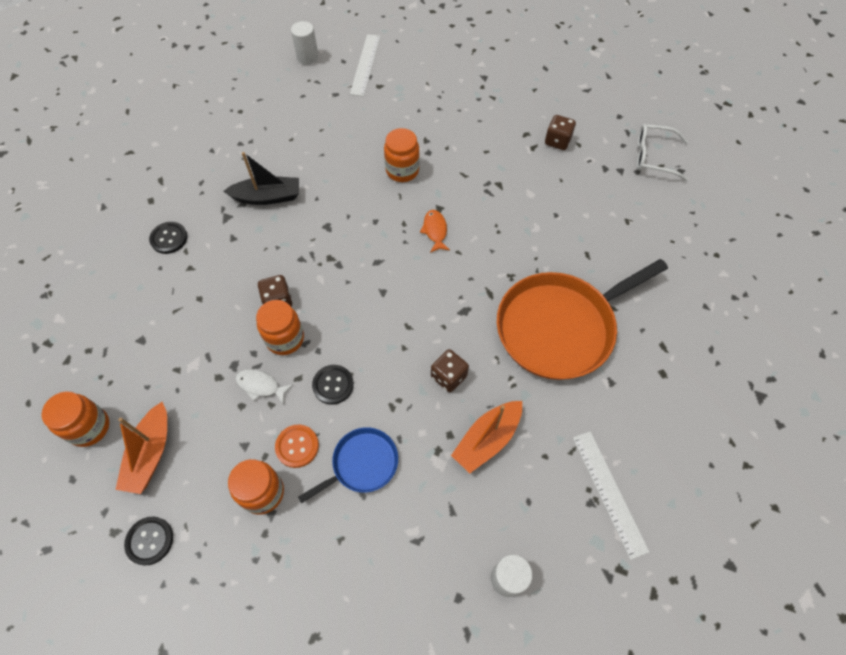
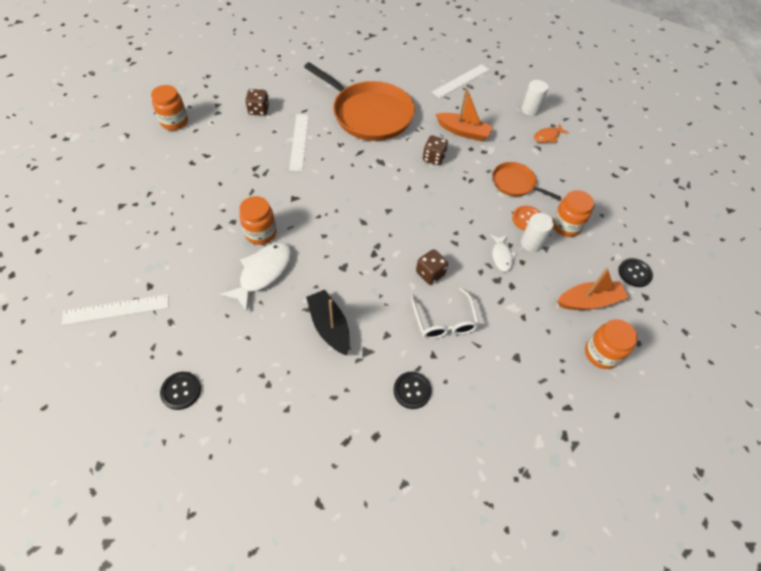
camera: 115 degrees left, 5 degrees down
(285, 338) = (458, 256): orange jar -> orange jar (174, 122)
(307, 57) = (111, 373): white cylinder -> white cylinder (531, 243)
(333, 385) = (475, 215): black button -> black button (181, 391)
(353, 162) = (263, 273): none -> white fish
(362, 464) = (515, 183): blue pan -> orange pan
(435, 230) = (317, 195): orange fish -> orange fish (547, 137)
(529, 235) = (299, 141): none -> white ruler
(557, 141) = (195, 142): brown dice -> brown dice (258, 110)
(653, 157) = (198, 90): white glasses -> white glasses (444, 321)

